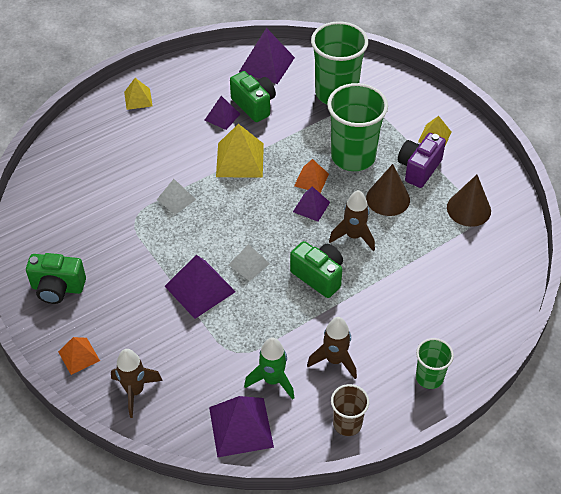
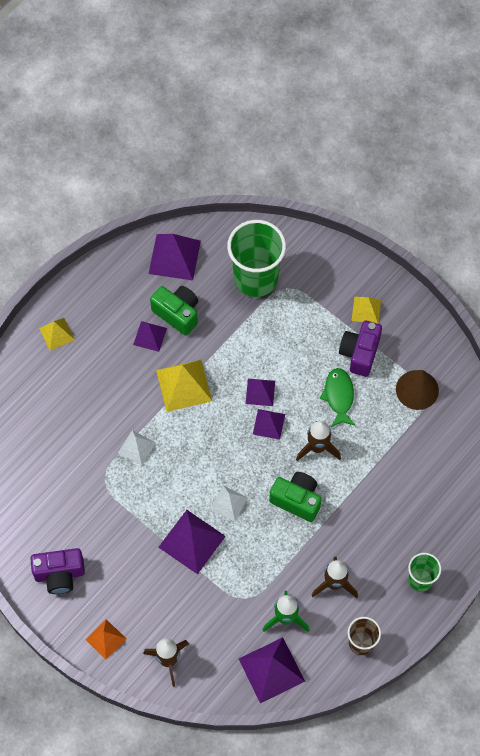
camera: 15 degrees left, 15 degrees up
(57, 288) = (60, 575): green camera -> purple camera
(311, 179) = (260, 392): orange pyramid -> purple pyramid
(353, 156) = (293, 354): green cup -> none
(388, 199) = (339, 396): brown cone -> green fish

